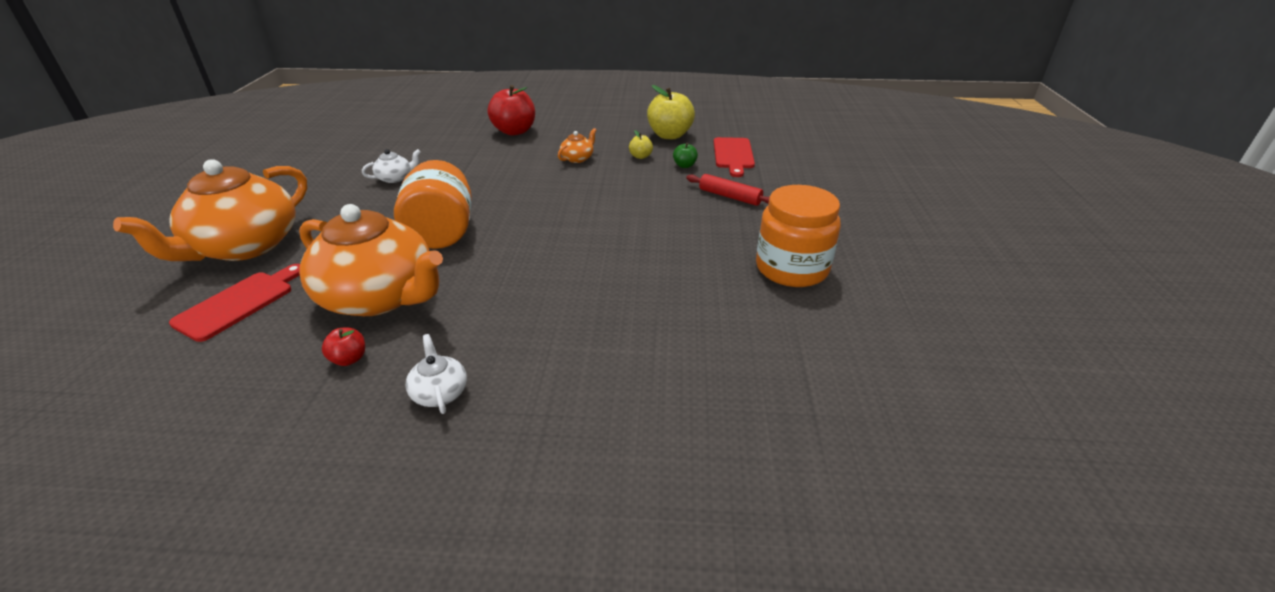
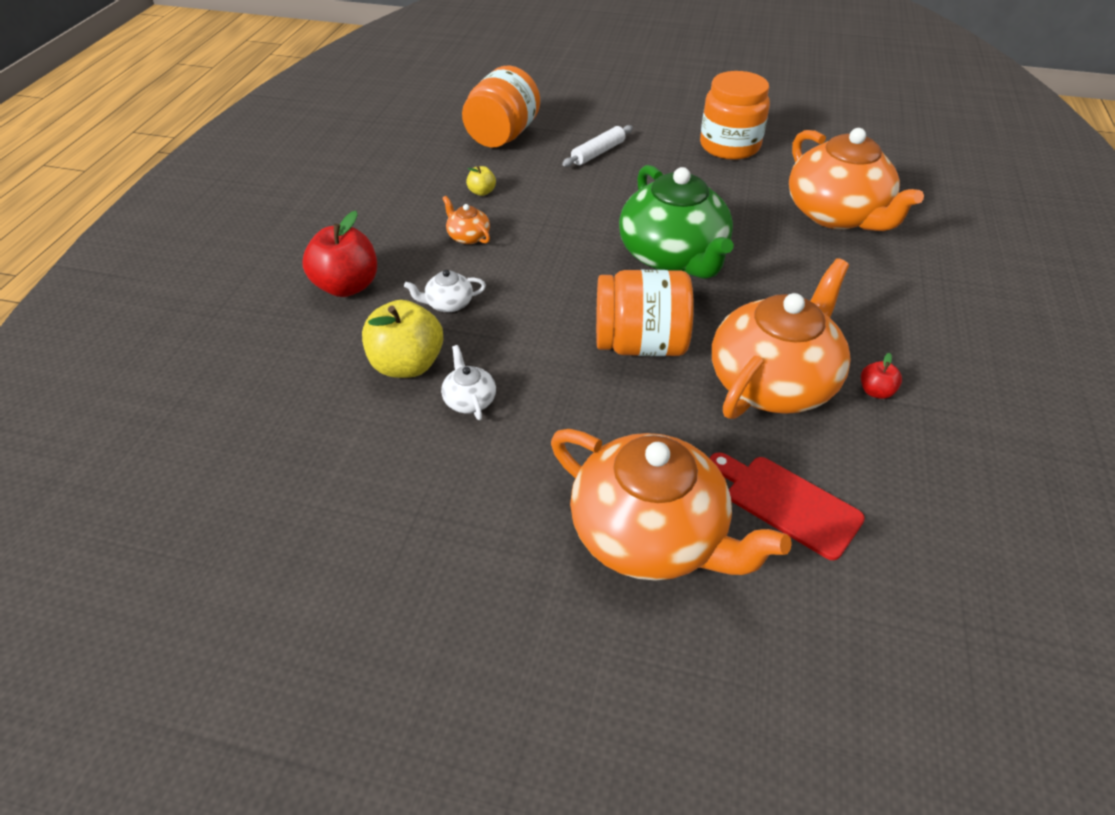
camera: 80 degrees left, 10 degrees up
(440, 392) = (909, 331): white teapot -> white teapot (448, 304)
(564, 242) = (673, 256): none -> green teapot
(669, 347) = (836, 214): none -> orange teapot
(670, 135) = (429, 166): yellow apple -> yellow apple (407, 365)
(684, 165) = (518, 167): green apple -> none
(730, 196) = (598, 153): red rolling pin -> white rolling pin
(733, 155) = (502, 136): red cutting board -> orange jar

